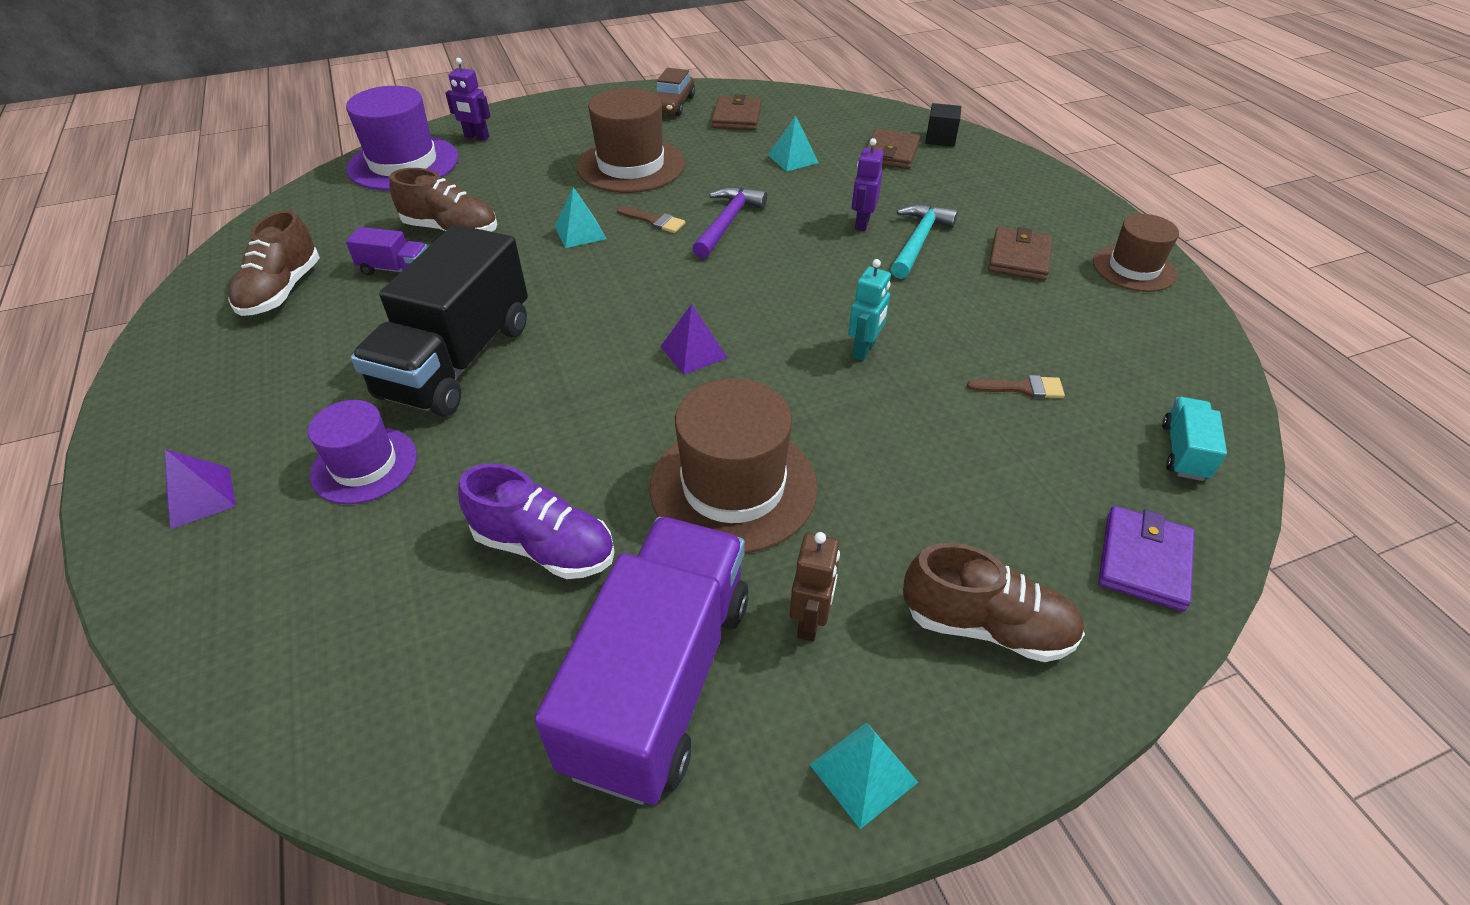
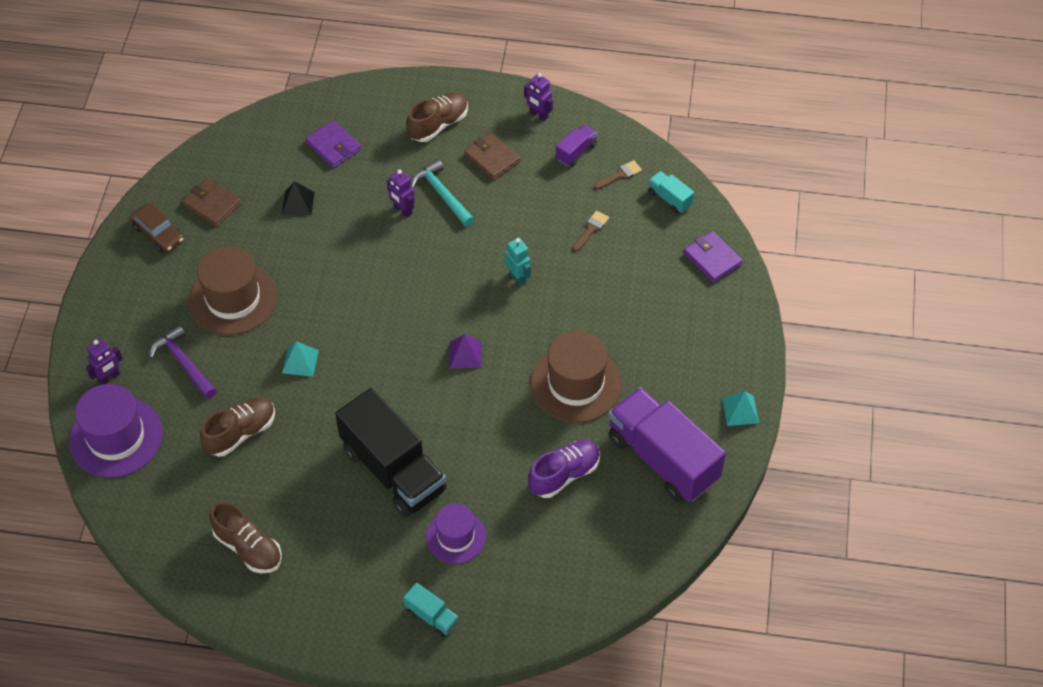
camera: 60 degrees left, 10 degrees up
(200, 497) = (431, 616): purple pyramid -> turquoise truck
(395, 269) = (268, 477): purple truck -> purple truck (576, 152)
(654, 221) = (317, 316): brown brush -> brown brush (620, 175)
(727, 223) = (349, 278): purple hammer -> purple hammer (184, 363)
(793, 159) = (298, 203): turquoise pyramid -> black pyramid
(810, 621) = (667, 392): brown robot -> none
(891, 153) = (333, 146): brown wallet -> purple wallet
(940, 138) = (337, 108): black cube -> none
(986, 626) = (707, 333): brown shoe -> brown shoe (438, 125)
(1134, 268) = (538, 115): brown hat -> purple robot

